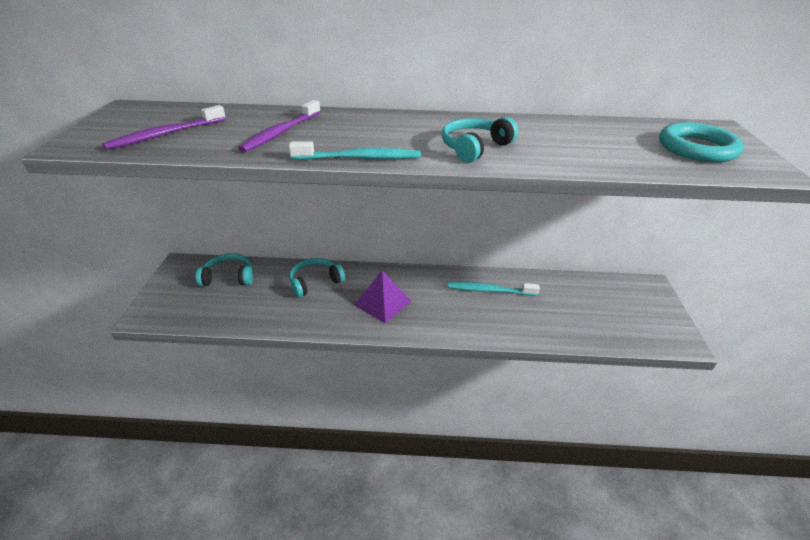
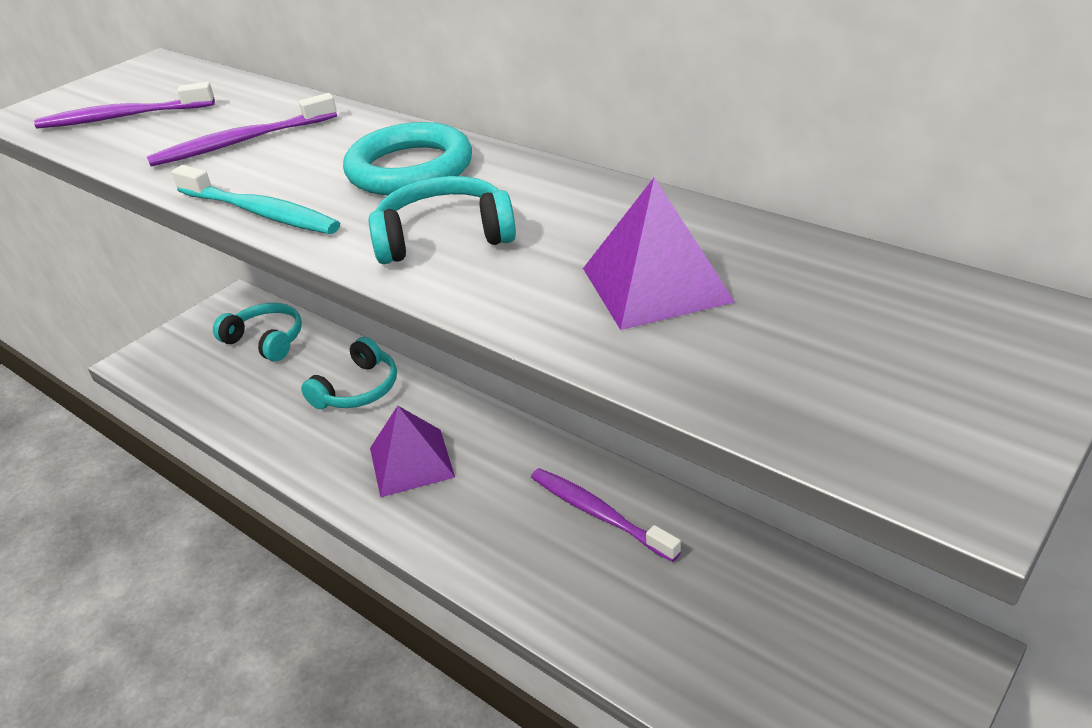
camera: 40 degrees right, 0 degrees up
(315, 282) = (358, 389): turquoise headphones -> turquoise headphones turned 120 degrees clockwise
(489, 290) = (599, 514): turquoise toothbrush -> purple toothbrush
(590, 144) = (656, 284): none -> purple pyramid
(697, 148) = (879, 360): turquoise ring -> turquoise ring (410, 169)

